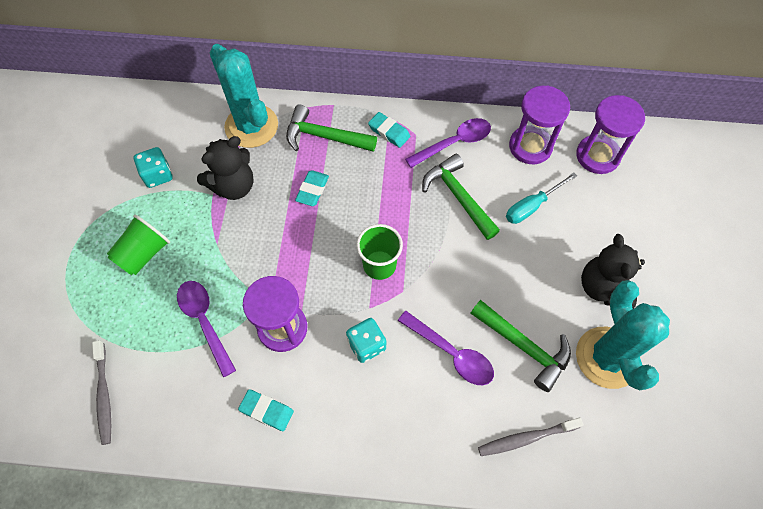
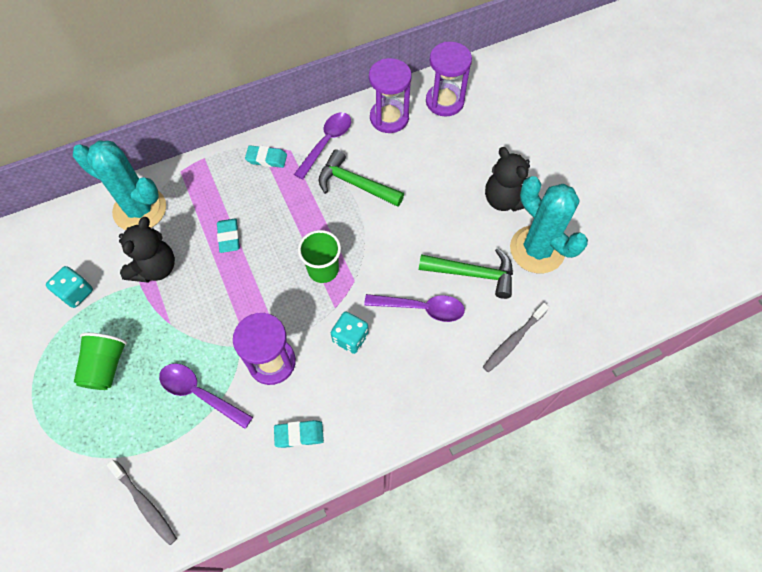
camera: 30 degrees left, 0 degrees up
(324, 137) = (212, 188): green hammer -> none
(532, 206) = (417, 164): turquoise screwdriver -> none

